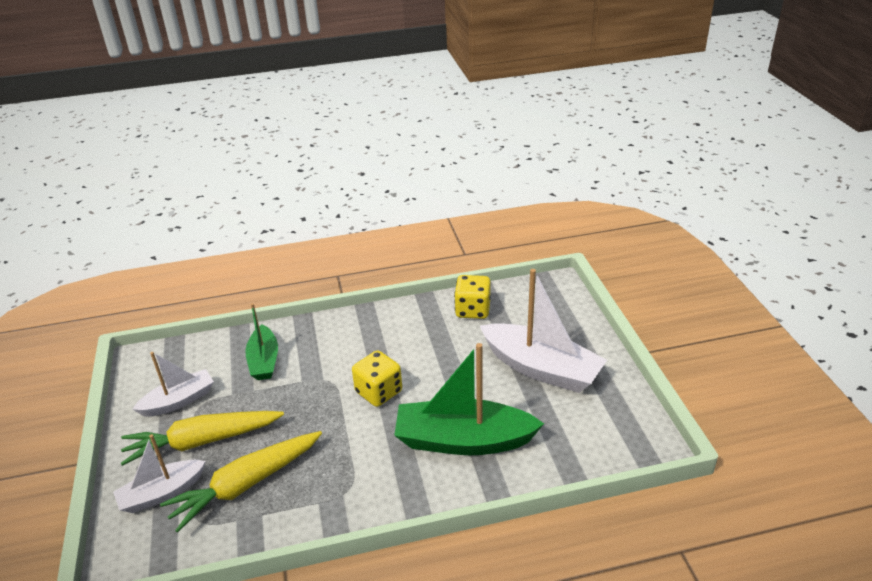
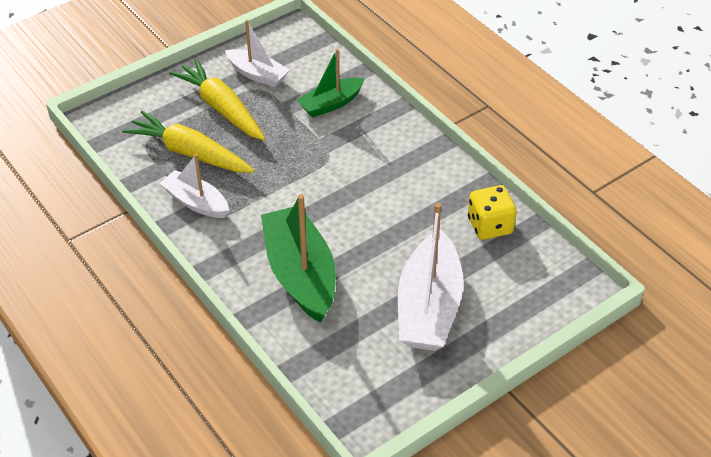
camera: 65 degrees right, 10 degrees up
(162, 493) = (162, 110): white boat -> white boat (196, 202)
(379, 392) = (331, 195): yellow dice -> none

